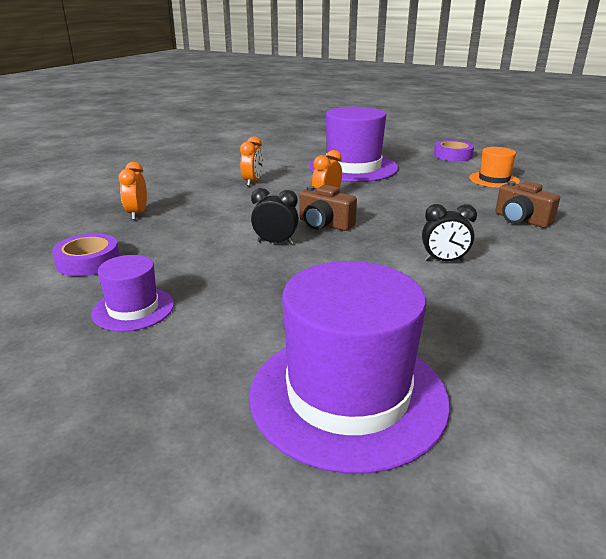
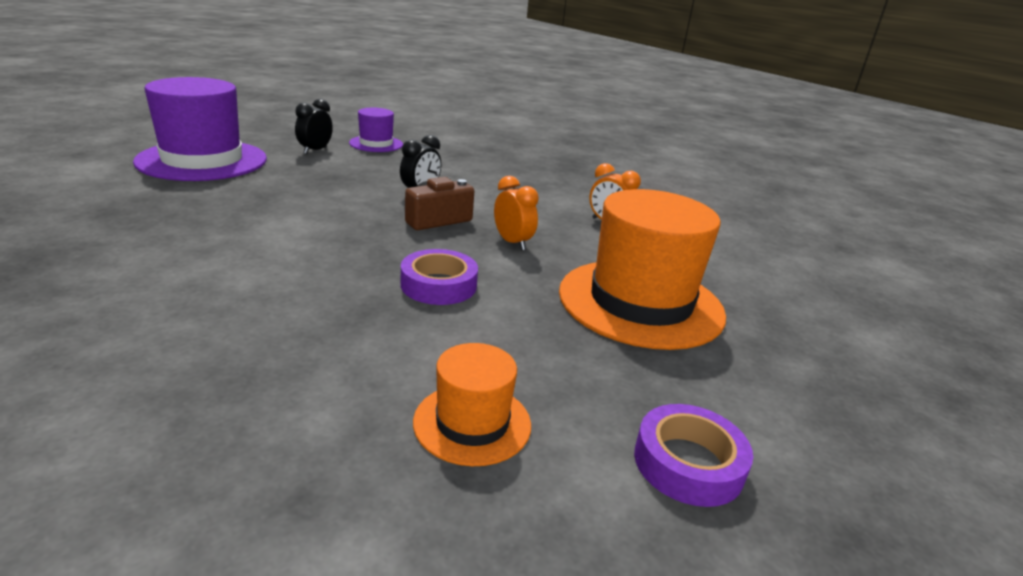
camera: 110 degrees right, 0 degrees up
(88, 261) = (462, 145): purple tape -> purple tape (438, 285)
(137, 214) = (545, 167): orange clock -> none
(353, 167) = (640, 302): purple hat -> orange hat
(444, 261) = (277, 239): black clock -> black clock (315, 151)
(521, 220) = (284, 338): brown camera -> none

